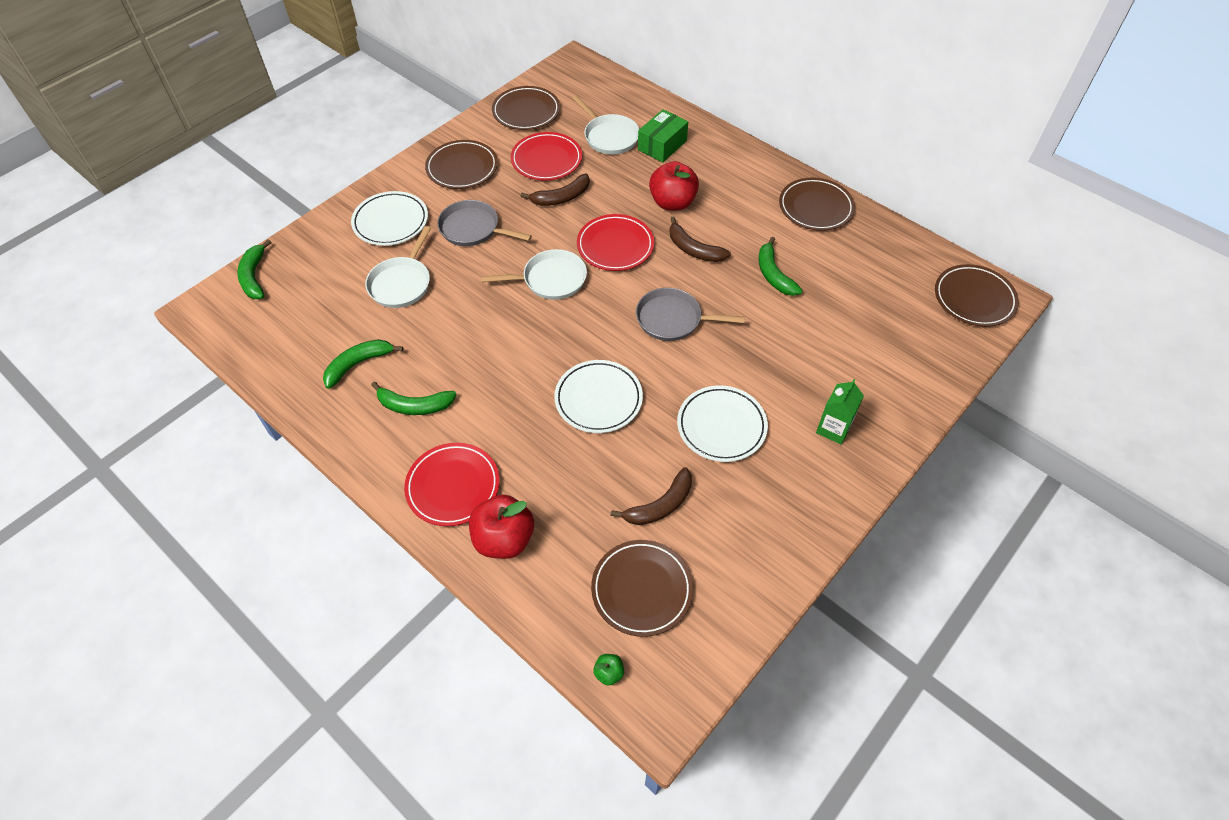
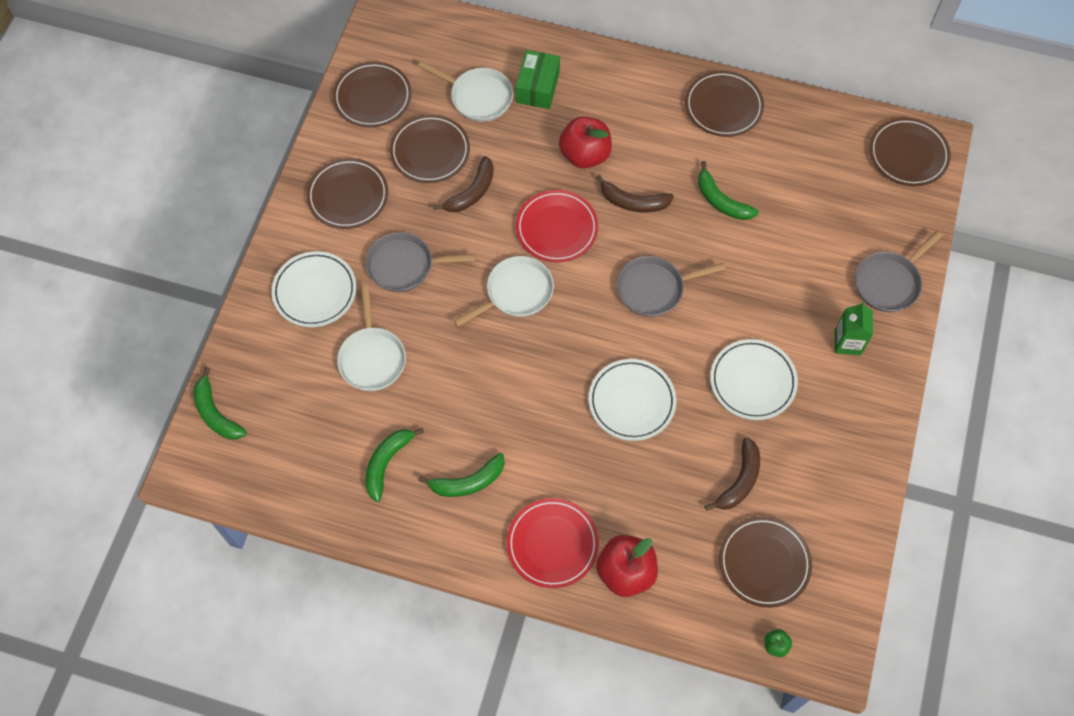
camera: 25 degrees left, 10 degrees up
(546, 160) = (430, 151): red plate -> brown plate
(902, 394) = (889, 282): none -> grey pan

